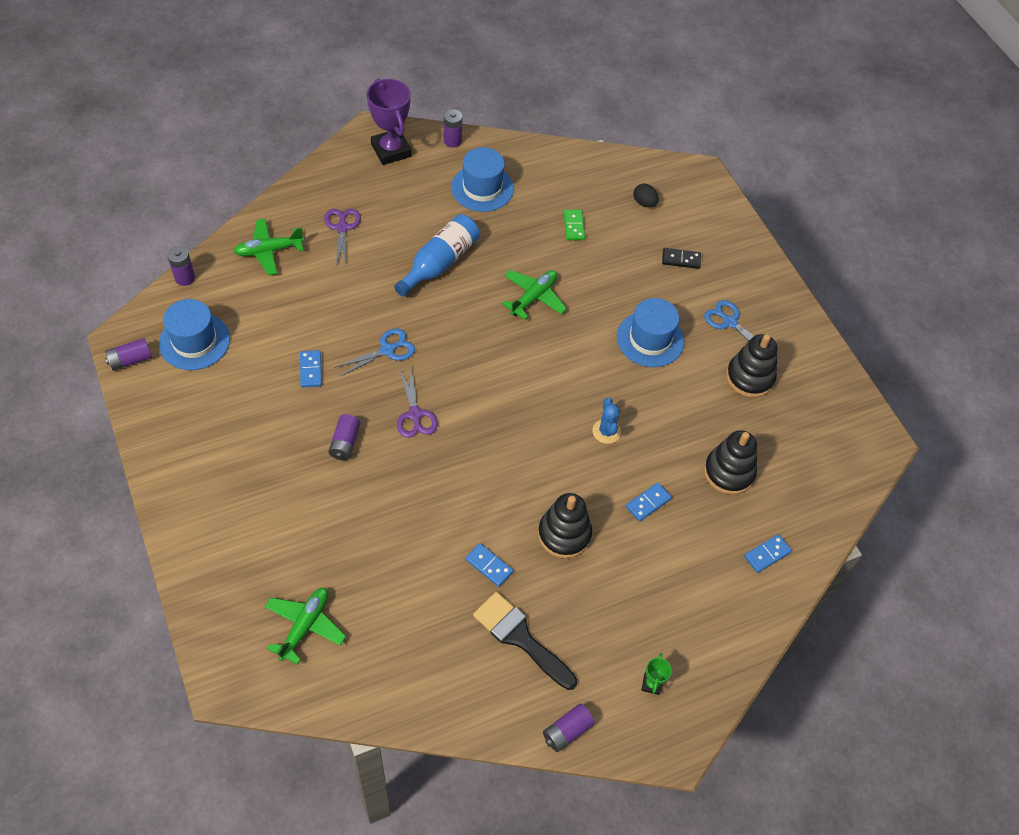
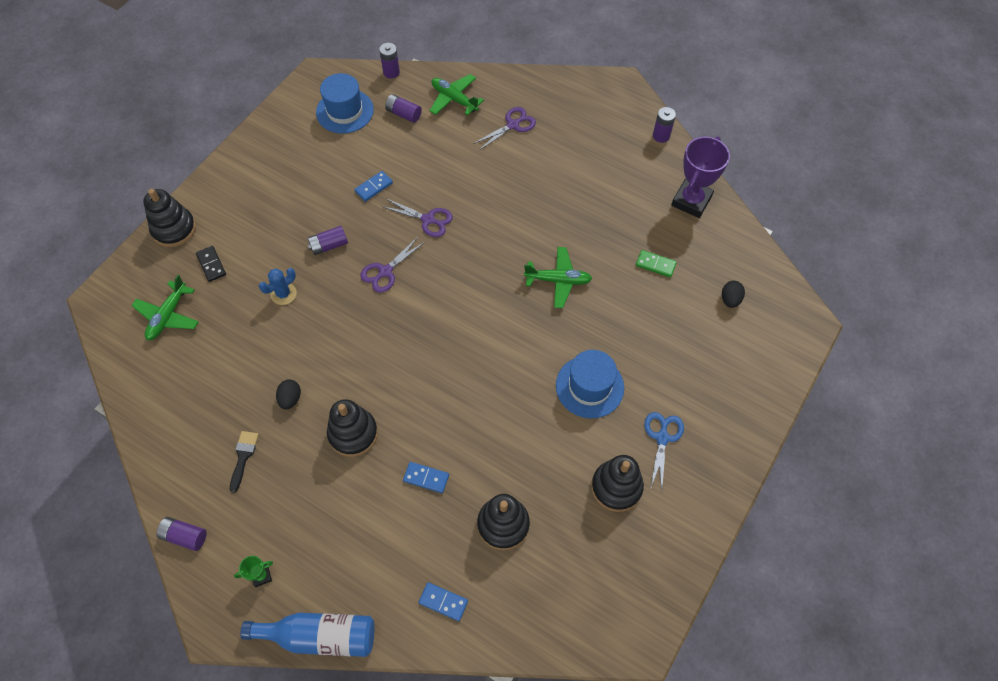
camera: 60 degrees right, 5 degrees up
(130, 360) = (303, 90): purple battery -> purple battery (403, 114)
(199, 567) = (174, 229): none -> black stacking toy
(305, 626) = (168, 316): green plane -> green plane turned 120 degrees clockwise
(387, 350) = (428, 219): blue scissors -> purple scissors
(391, 150) = (613, 106): purple trophy -> purple trophy (691, 201)
(440, 263) = (535, 201): blue bottle -> blue bottle (320, 636)
(482, 188) = (633, 182): blue hat -> none
(489, 565) = (290, 399): blue domino -> black egg
(520, 637) = (243, 456): black brush -> black brush, size x0.57
(574, 226) = (655, 264): green domino -> green domino turned 60 degrees clockwise
(606, 431) = (471, 407): blue cactus -> blue cactus (283, 294)
(681, 259) = (695, 362): black domino -> black domino (211, 264)

